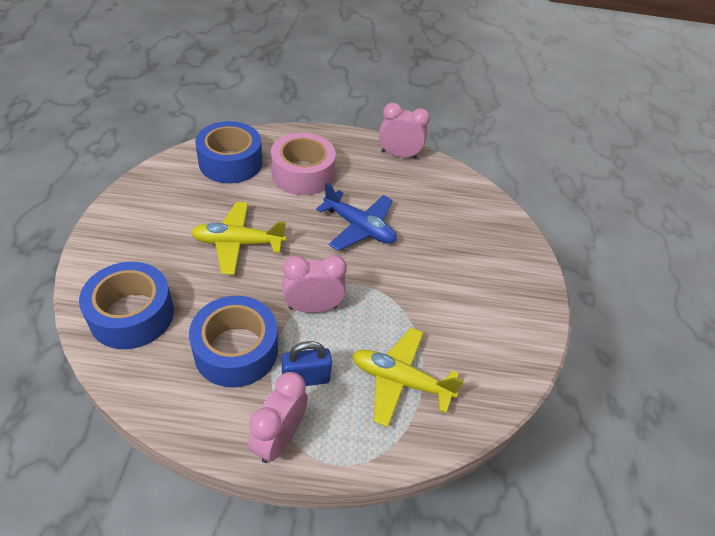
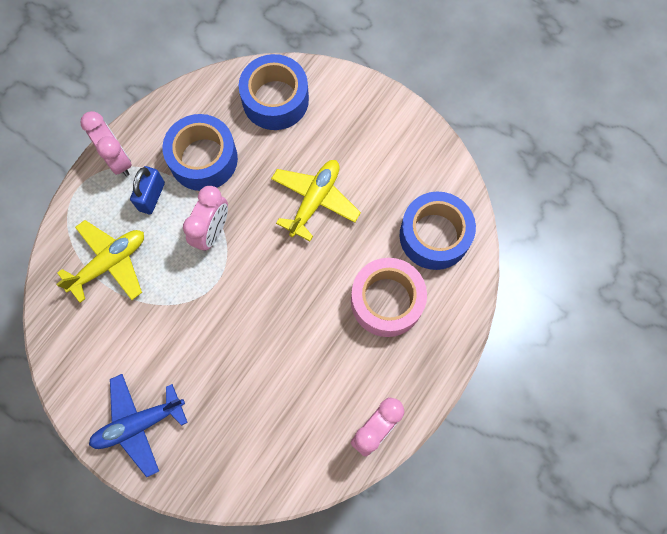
camera: 125 degrees right, 25 degrees up
(359, 227) = (283, 319): blue plane -> blue plane (139, 424)

